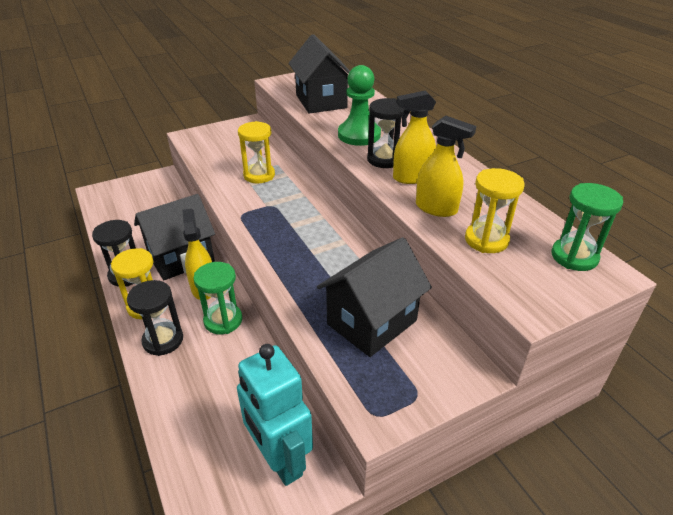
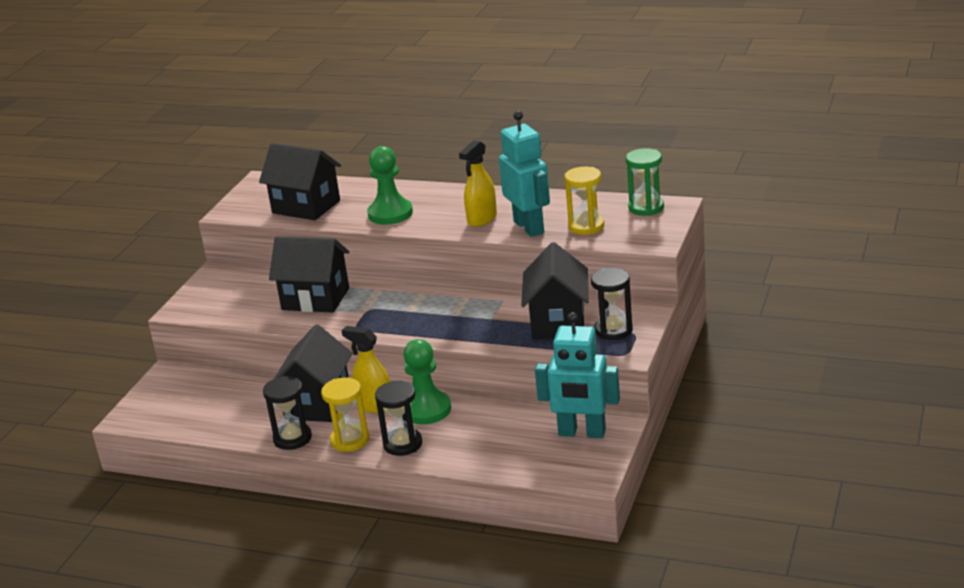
camera: 40 degrees left, 10 degrees down
(223, 320) = (426, 410): green hourglass -> green pawn
(259, 175) = (315, 299): yellow hourglass -> black house
(384, 159) = (441, 219): black hourglass -> black hourglass (613, 330)
(436, 208) = (529, 227): yellow spray bottle -> turquoise robot

